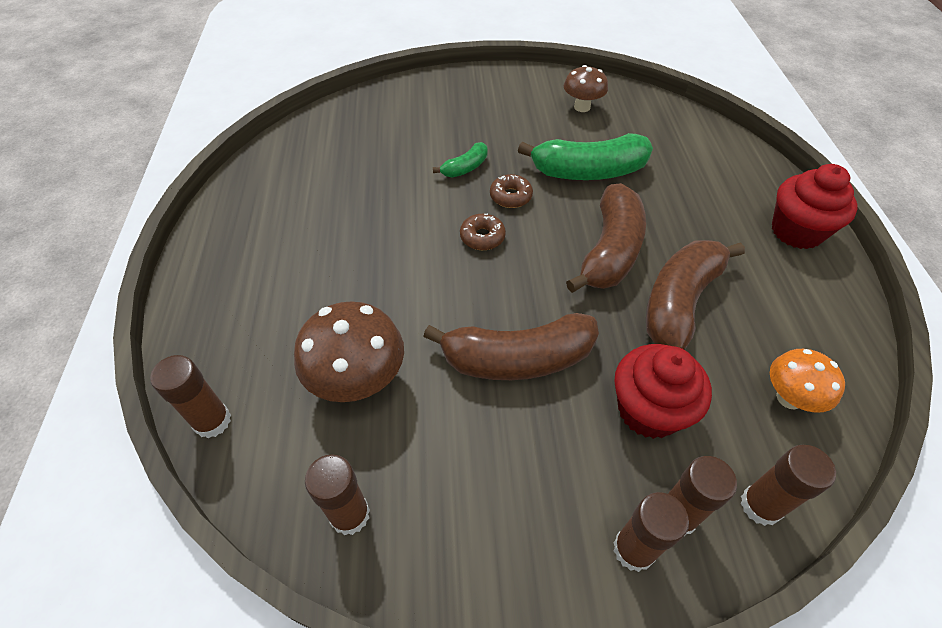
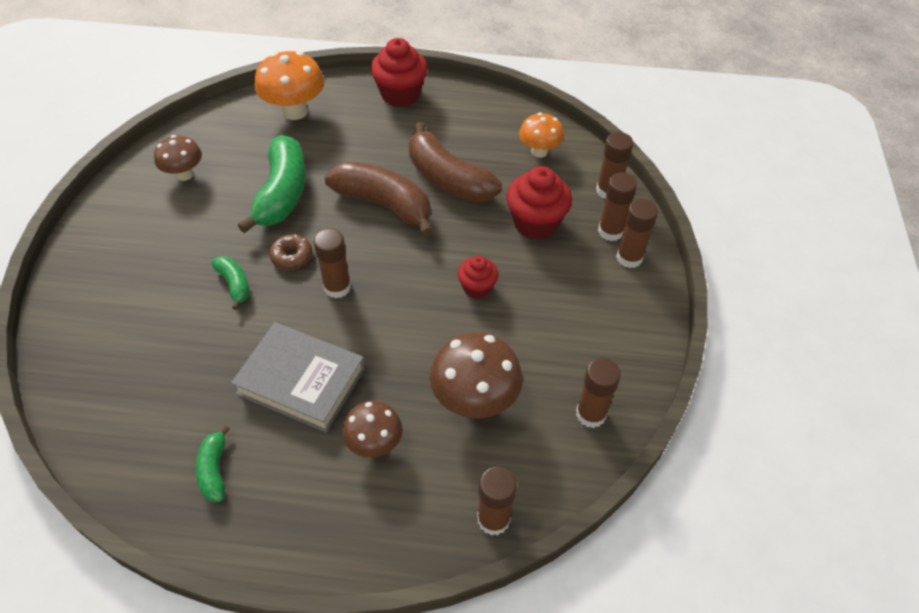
camera: 80 degrees left, 0 degrees up
(273, 203) = (214, 470): none -> green banana
(301, 303) = (374, 444): none -> brown mushroom
(366, 235) = (301, 381): none -> grey book
(482, 237) = (337, 287): brown donut -> brown glue stick
(517, 359) = (477, 288): brown banana -> red cupcake
(708, 154) = (295, 111): none -> orange mushroom

